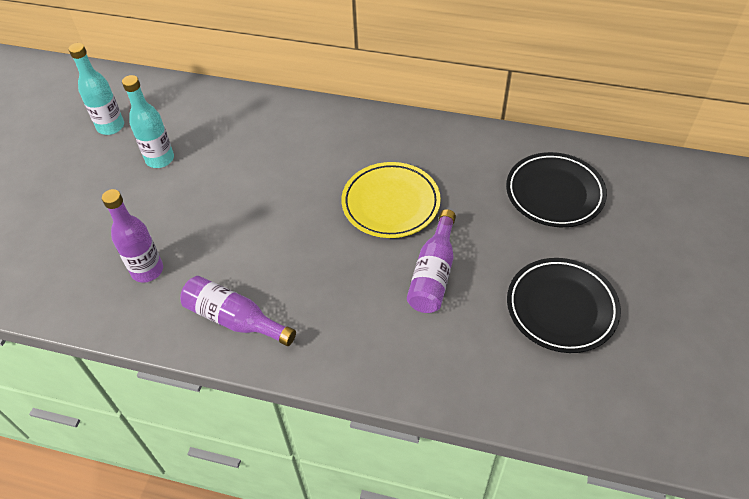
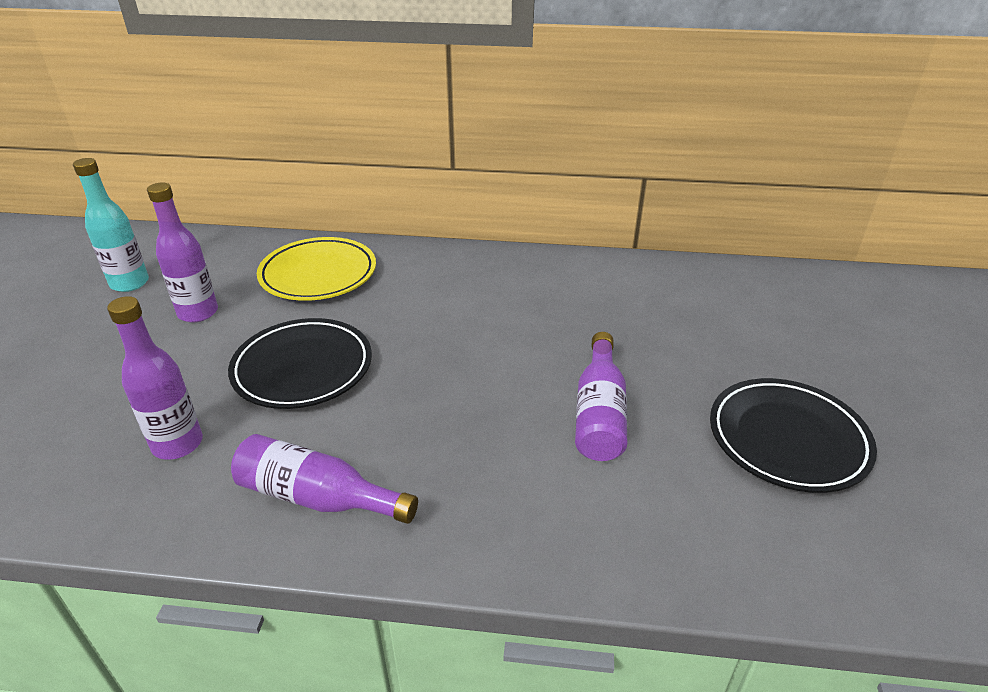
camera: 10 degrees left, 15 degrees down
(160, 159) = (198, 313): turquoise bottle -> purple bottle
(390, 203) = (520, 339): yellow plate -> yellow plate (318, 274)
(554, 193) = (725, 314): black plate -> black plate (303, 368)

